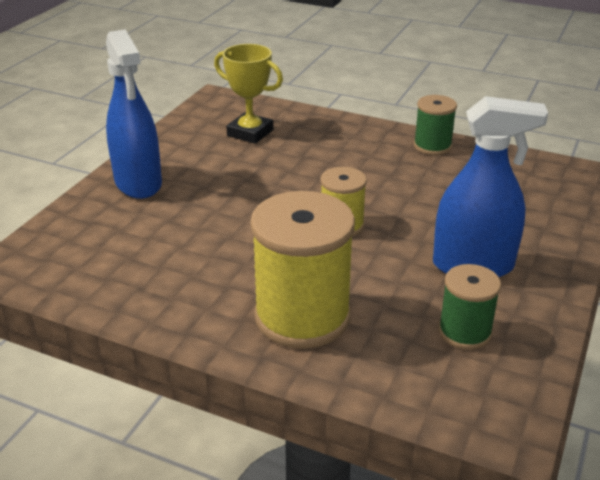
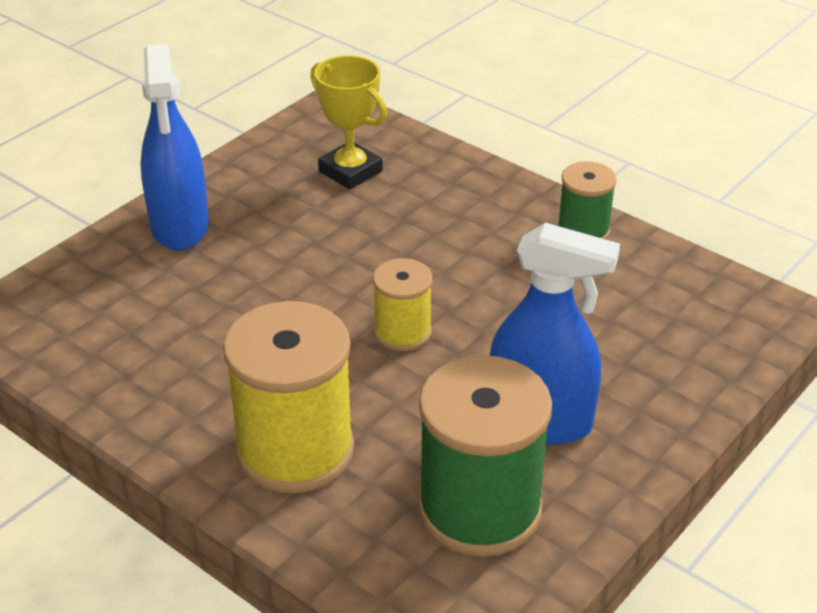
camera: 15 degrees right, 5 degrees up
(464, 332) = (479, 509): green spool -> green spool, size x1.85

